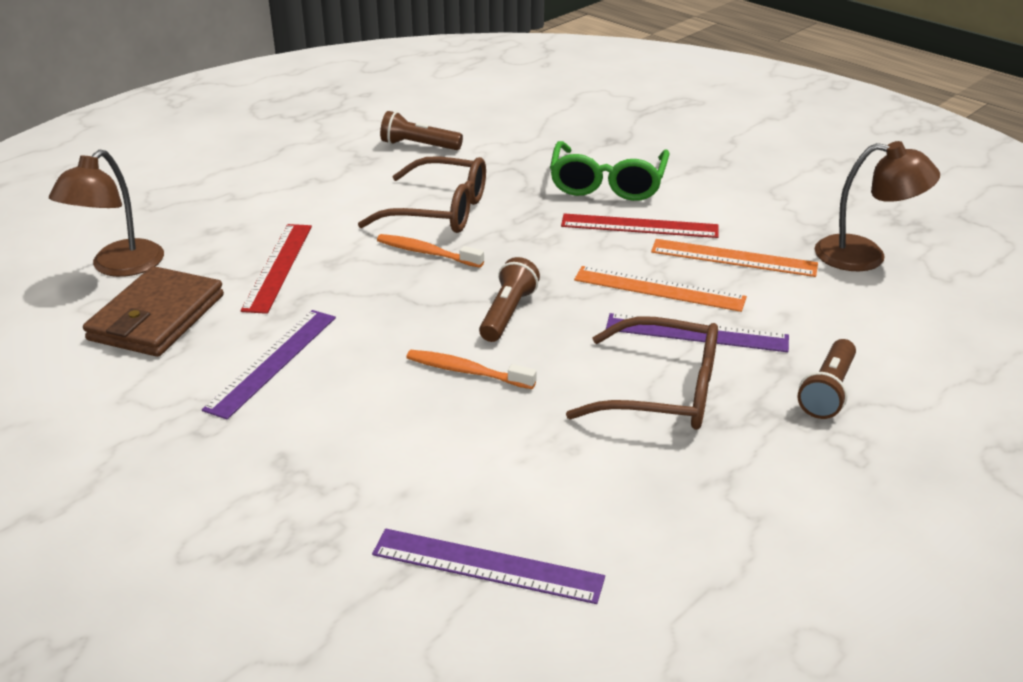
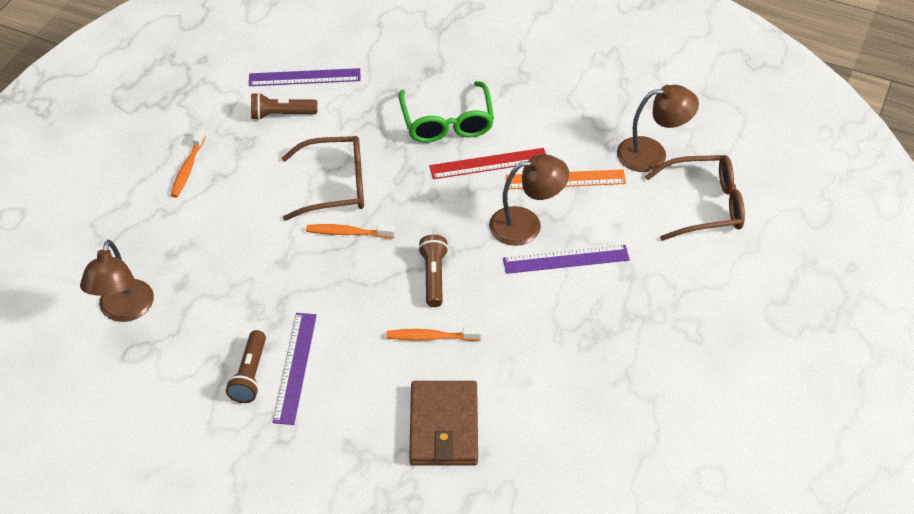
camera: 20 degrees left, 15 degrees up
(156, 317) = (186, 351): brown wallet -> brown wallet (443, 426)
(278, 267) = (246, 277): red ruler -> none
(285, 168) = (187, 169): none -> orange toothbrush
(487, 565) = (513, 482): purple ruler -> purple ruler (304, 77)
(659, 289) = (526, 224): orange ruler -> brown lamp
(663, 392) = (563, 317): brown glasses -> brown glasses (704, 205)
(827, 391) = (663, 287): brown flashlight -> brown flashlight (250, 375)

